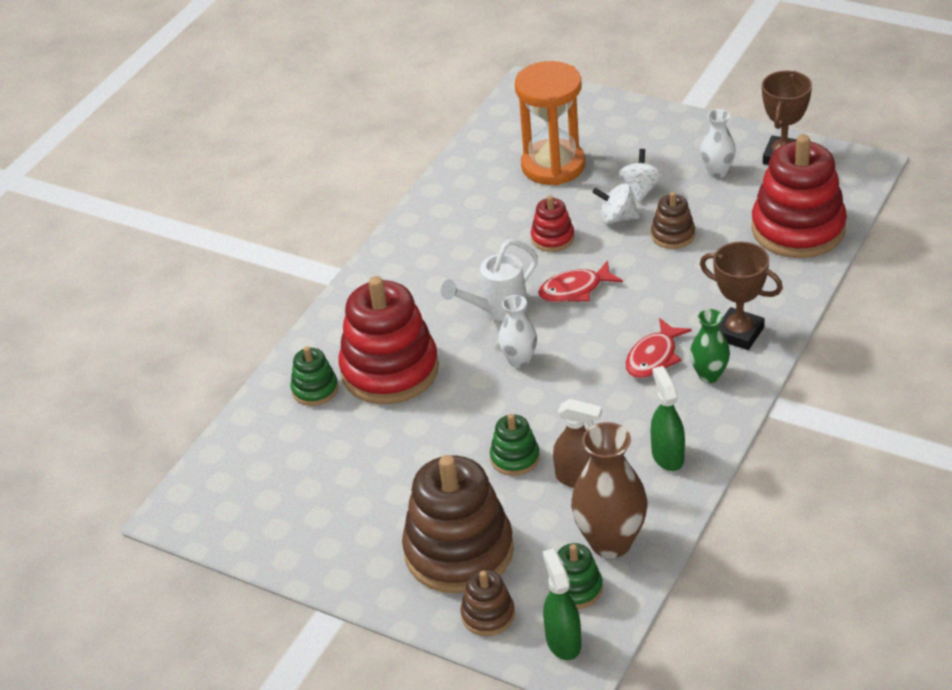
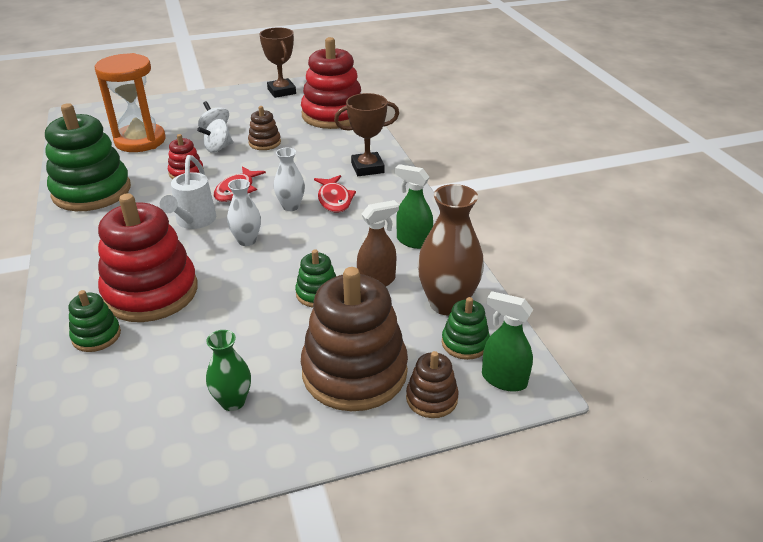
camera: 50 degrees left, 5 degrees down
(448, 217) = (92, 191): none -> green stacking toy
(709, 375) = (379, 193): green vase -> green vase (233, 401)
(717, 172) = (252, 109): white vase -> white vase (291, 206)

